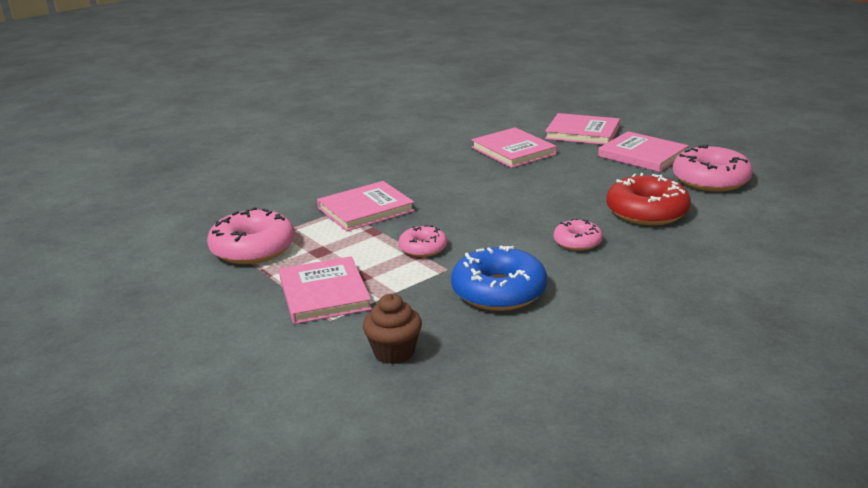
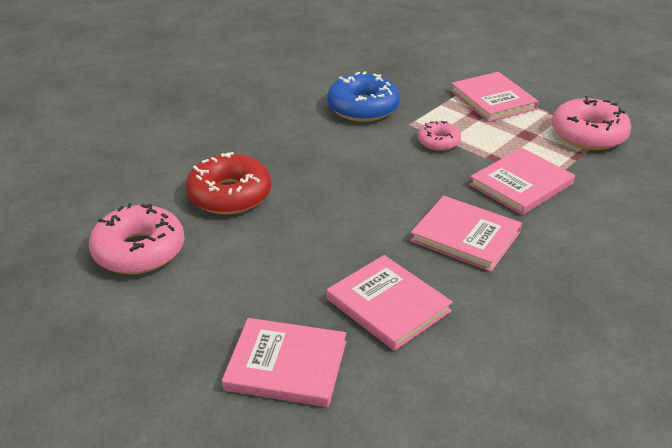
camera: 170 degrees right, 10 degrees up
(394, 352) = (419, 68): brown cupcake -> none
(577, 242) = (302, 155): pink donut -> none
(642, 155) = (206, 302): pink book -> pink book (465, 236)

